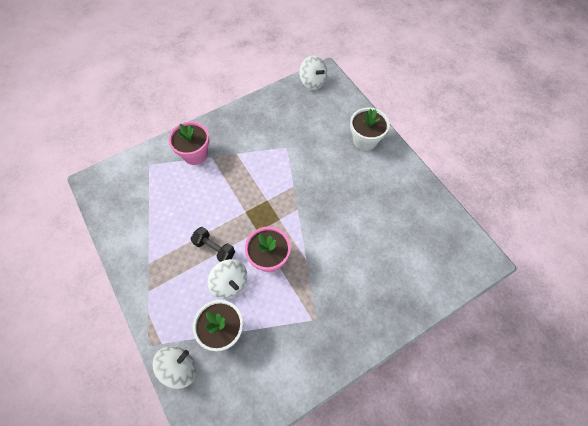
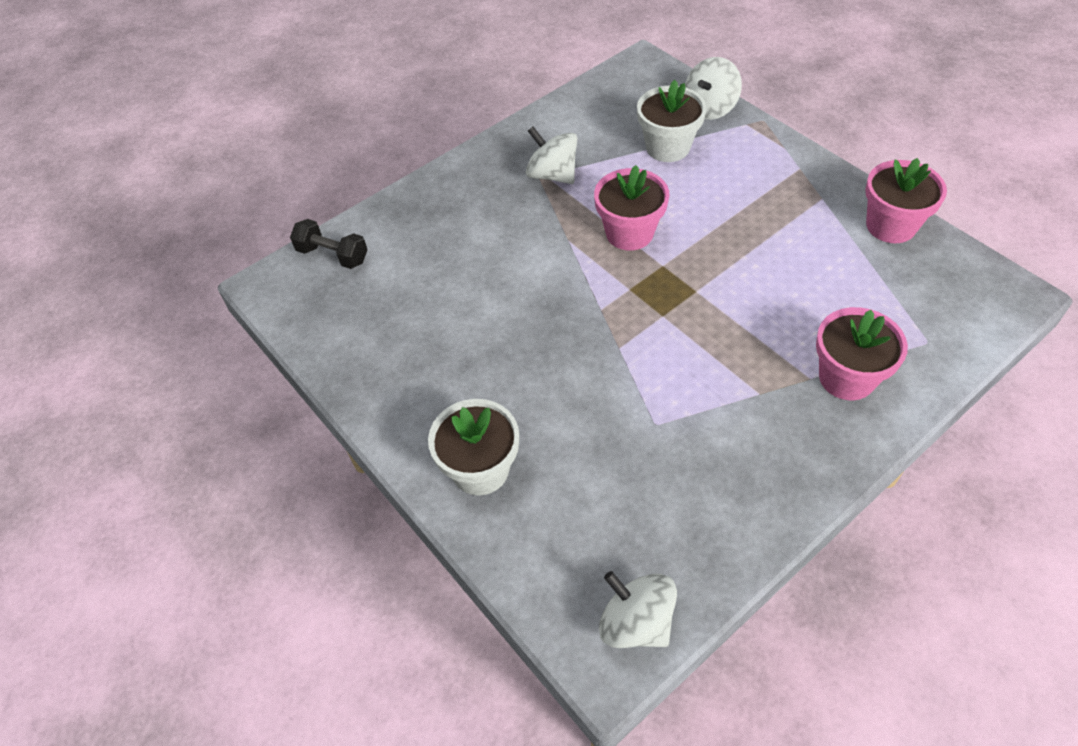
camera: 175 degrees right, 10 degrees down
(123, 235) = (890, 226): none -> pink flower pot
(214, 248) = (725, 231): black dumbbell -> black dumbbell (332, 255)
(230, 283) = (680, 195): white spinning top -> white spinning top (552, 175)

